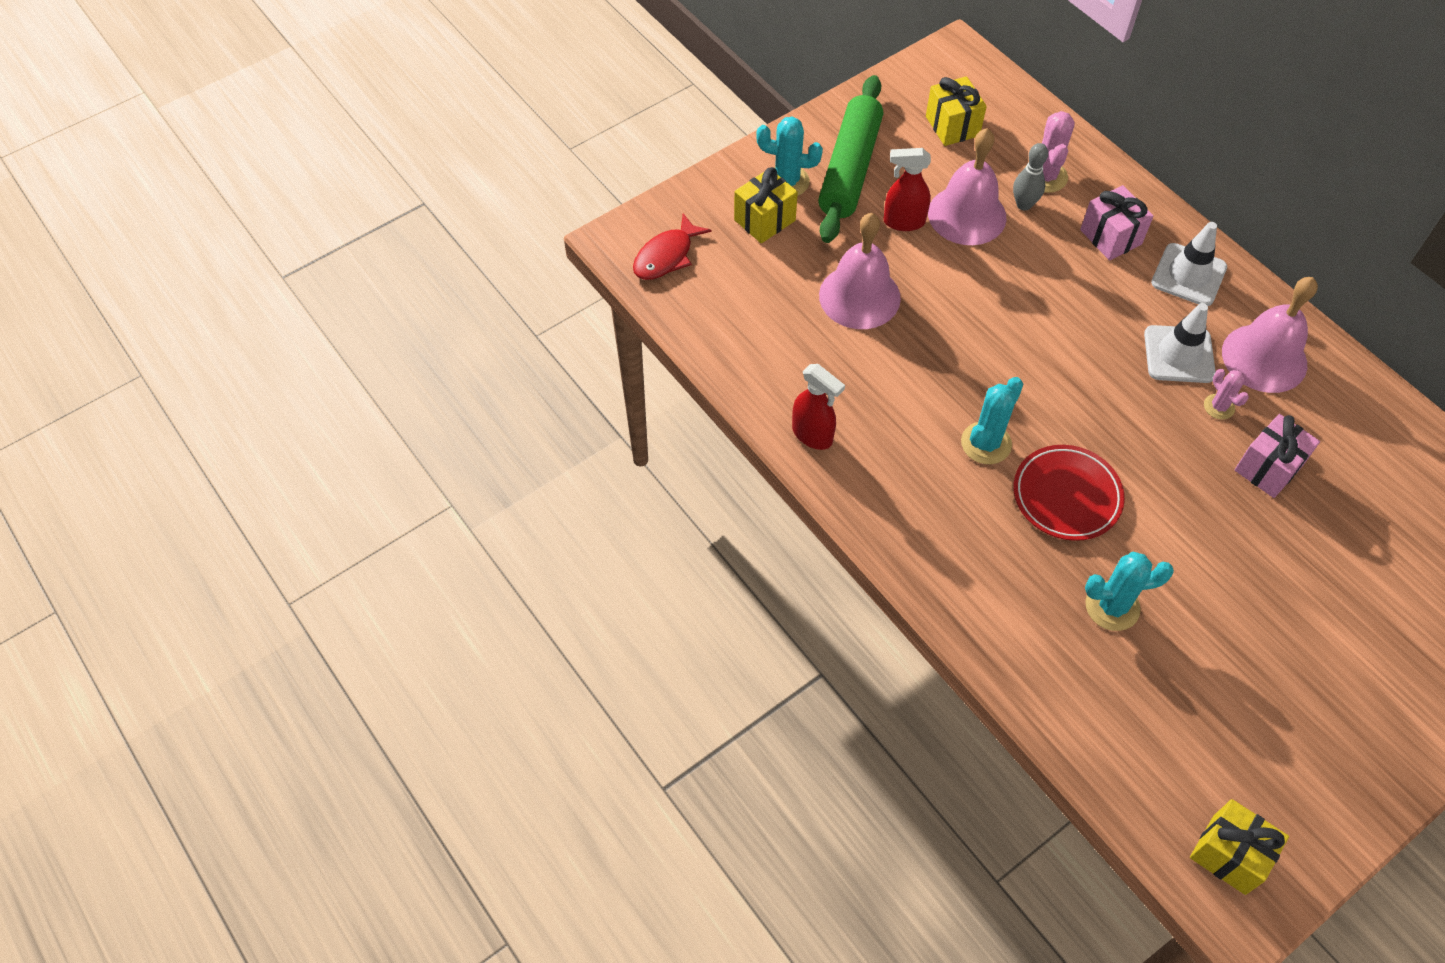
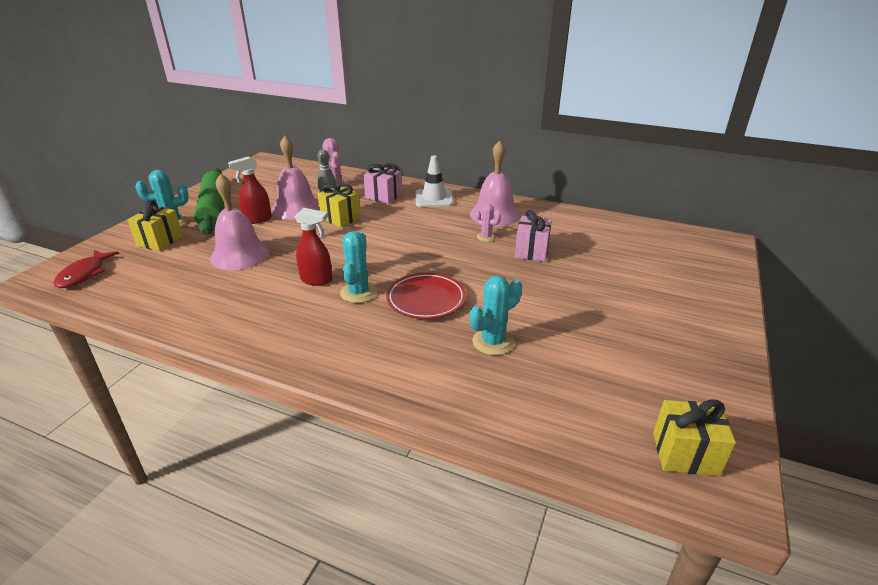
camera: 30 degrees left, 25 degrees down
(812, 435) = (228, 328): red spray bottle -> red spray bottle (317, 280)
(952, 126) = (272, 182): yellow gift -> yellow gift (340, 218)
(1179, 354) = (450, 225): white traffic cone -> none

